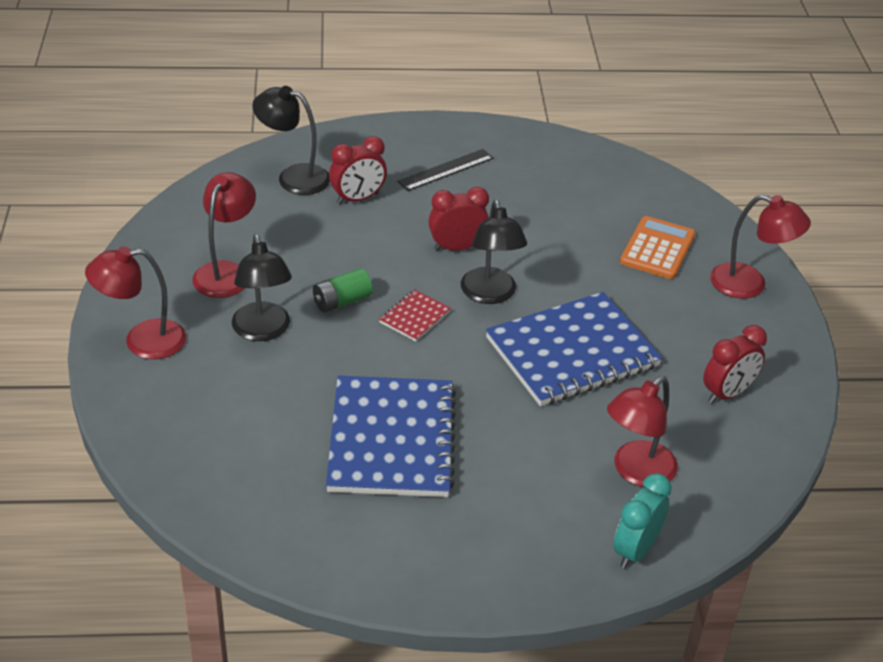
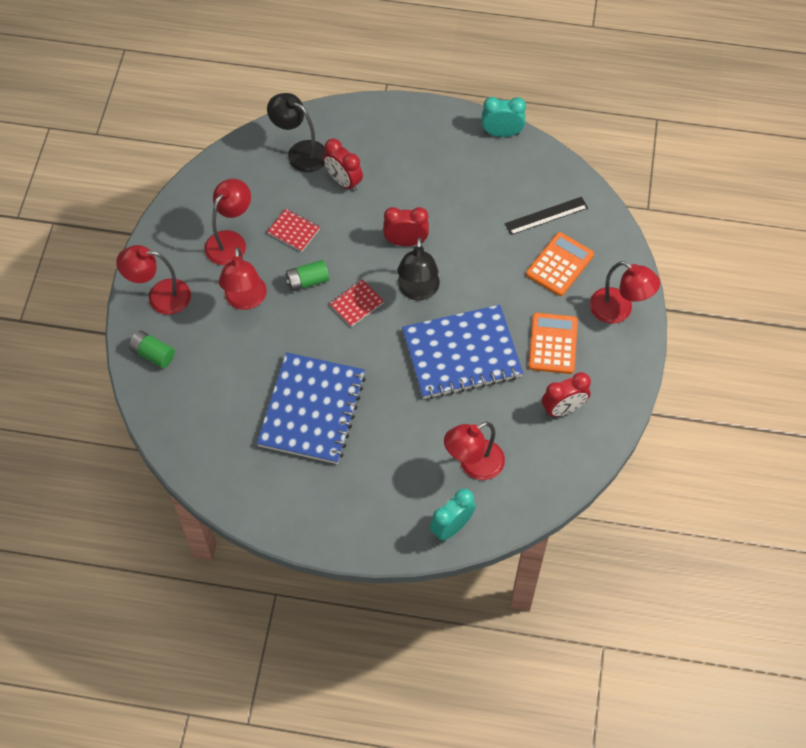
camera: 15 degrees right, 20 degrees up
(146, 406) = (153, 354): none -> green battery
(263, 331) = (245, 300): black lamp -> red lamp
(308, 253) = (293, 231): none -> red notebook
(358, 199) = (343, 181): red clock -> red clock turned 60 degrees clockwise
(446, 170) = (419, 160): black ruler -> black ruler (546, 216)
(536, 136) = (501, 133): none -> turquoise clock
(684, 327) = (553, 344): none -> orange calculator

